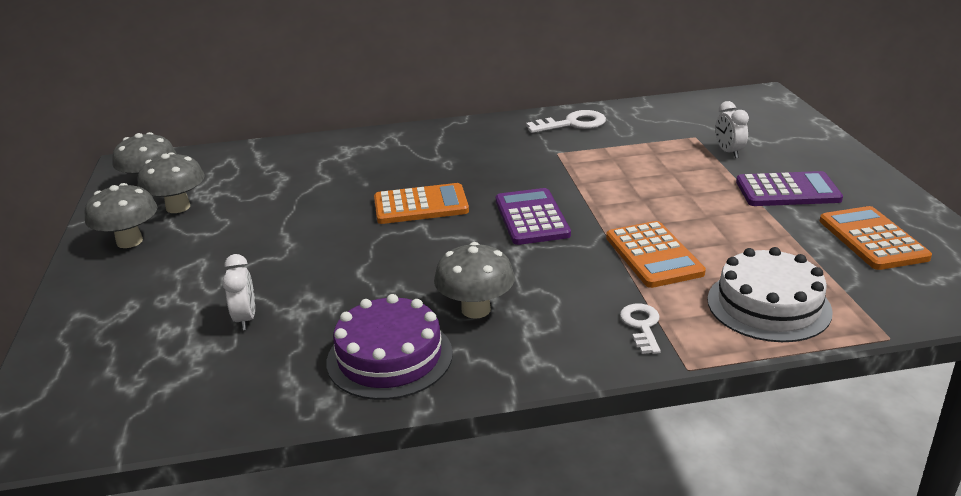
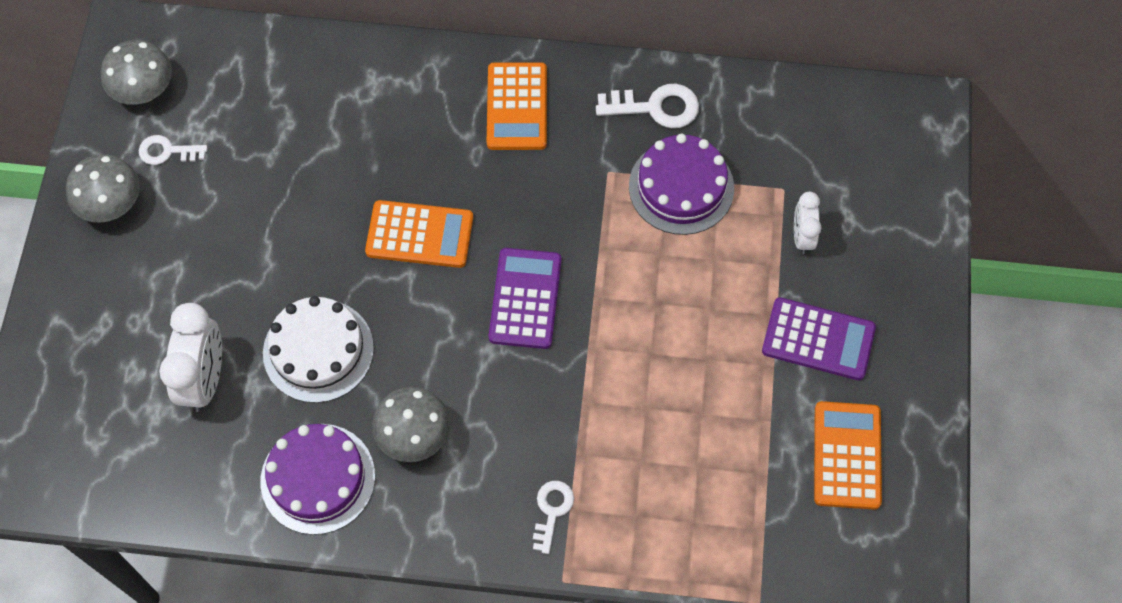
camera: 15 degrees right, 35 degrees up
(178, 207) = (167, 151): grey mushroom -> white key
(245, 319) = (205, 379): white clock -> white clock, size x1.72
(618, 149) = (681, 187): none -> purple cake
(653, 255) = (616, 408): orange calculator -> orange calculator (517, 107)
(768, 305) = (681, 521): white cake -> white cake (318, 350)

